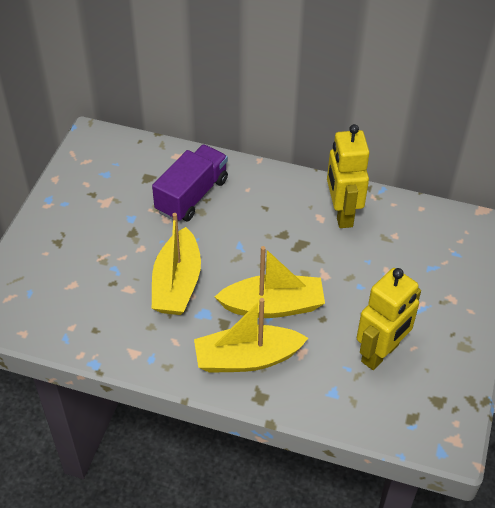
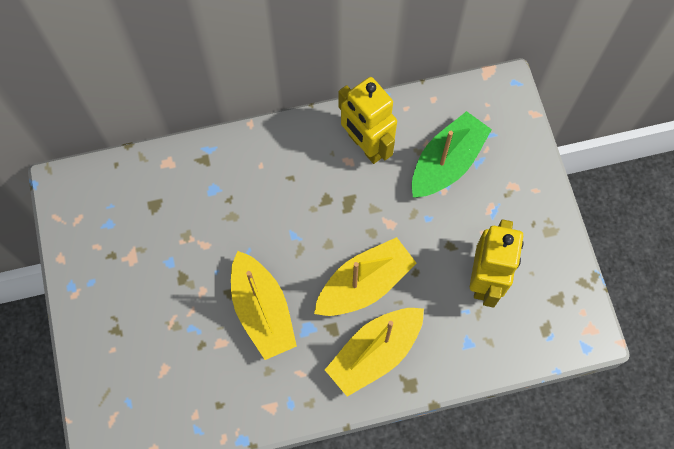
camera: 30 degrees left, 20 degrees up
(192, 195) = (212, 203): purple truck -> none
(403, 255) = (447, 163): none -> green boat

